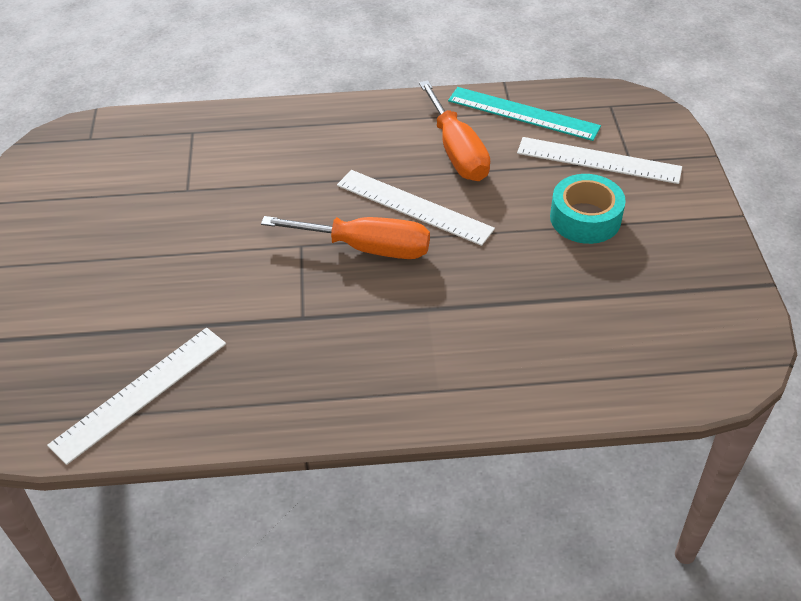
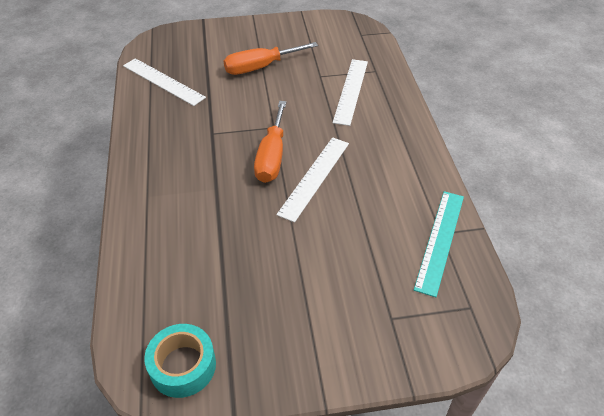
camera: 85 degrees right, 0 degrees up
(457, 151) = (380, 199): orange screwdriver -> orange screwdriver (260, 67)
(585, 218) = (310, 280): turquoise tape -> turquoise tape (183, 366)
(598, 160) = (387, 293): white ruler -> white ruler (351, 91)

